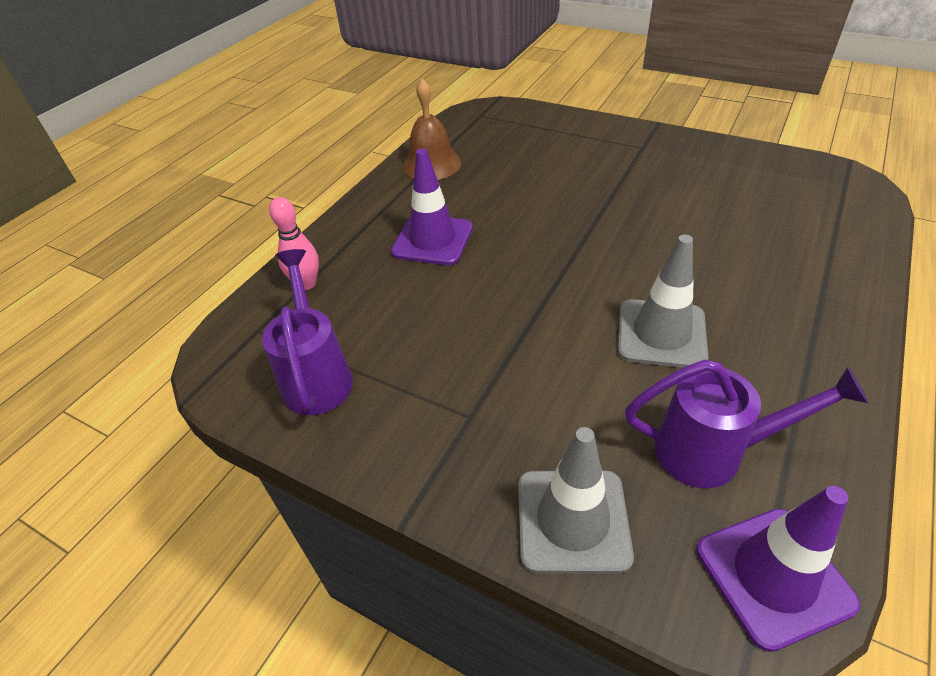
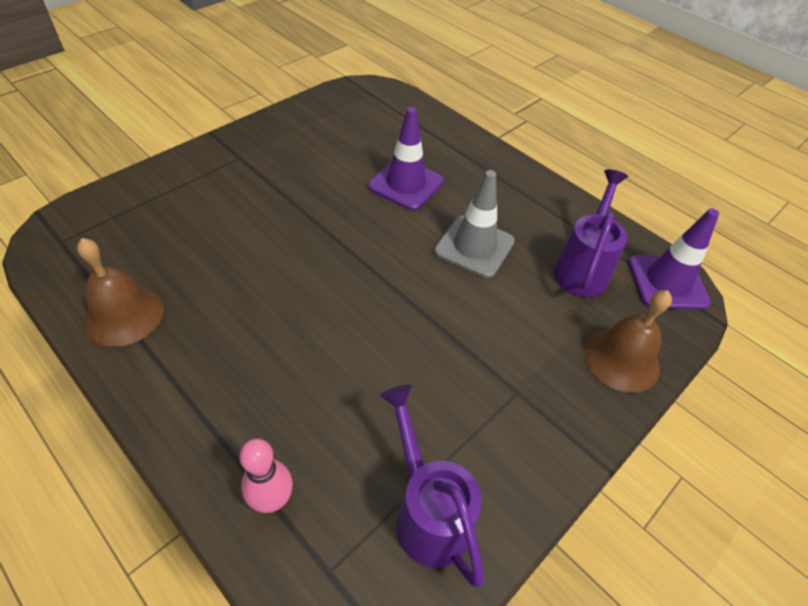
camera: 80 degrees left, 5 degrees up
(317, 375) = (427, 511): purple watering can -> purple watering can turned 60 degrees clockwise
(432, 240) = (271, 354): purple traffic cone -> purple traffic cone (406, 184)
(572, 520) = (621, 359): grey traffic cone -> brown bell

